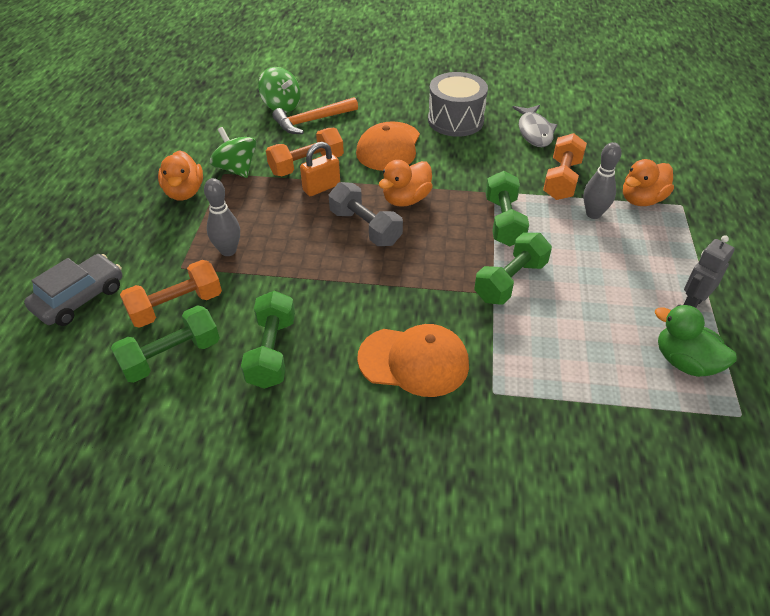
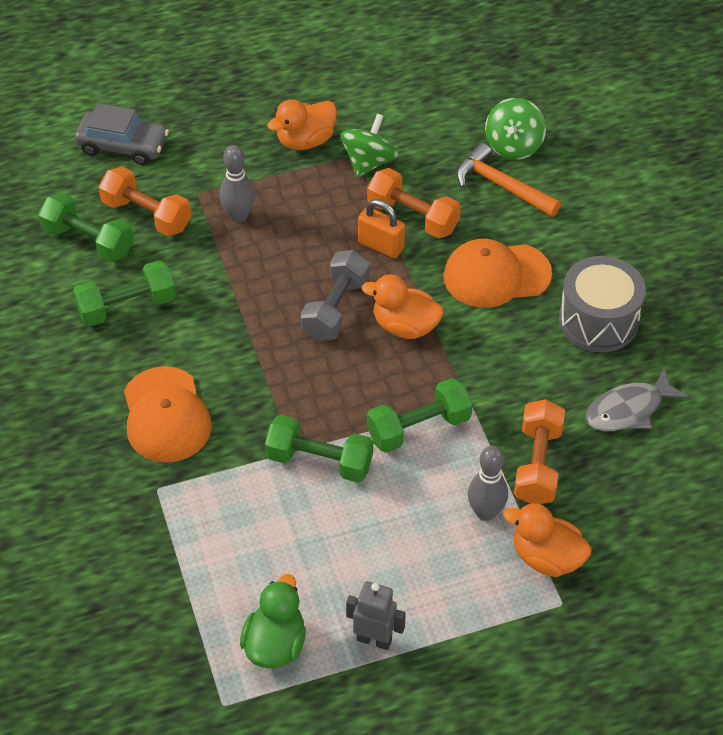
camera: 65 degrees right, 5 degrees up
(561, 180) = (537, 464): orange dumbbell -> orange dumbbell turned 75 degrees counterclockwise

